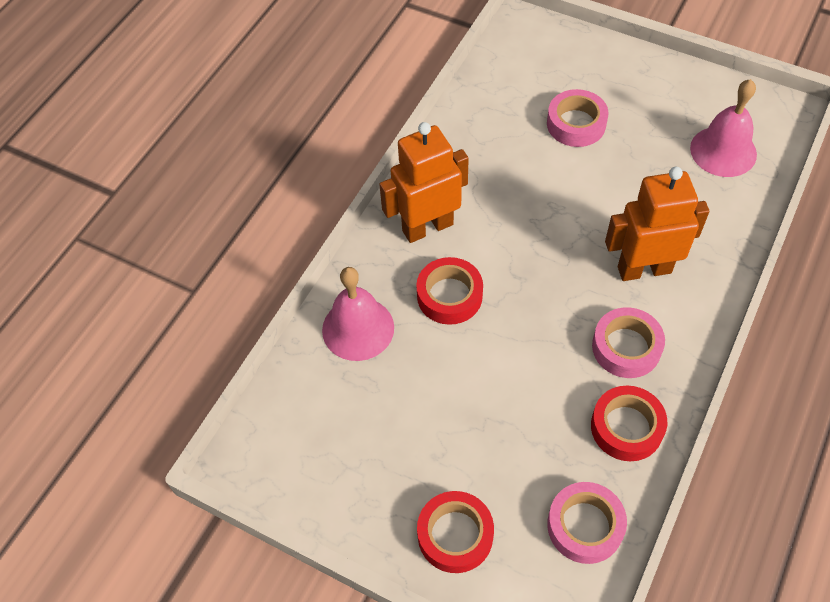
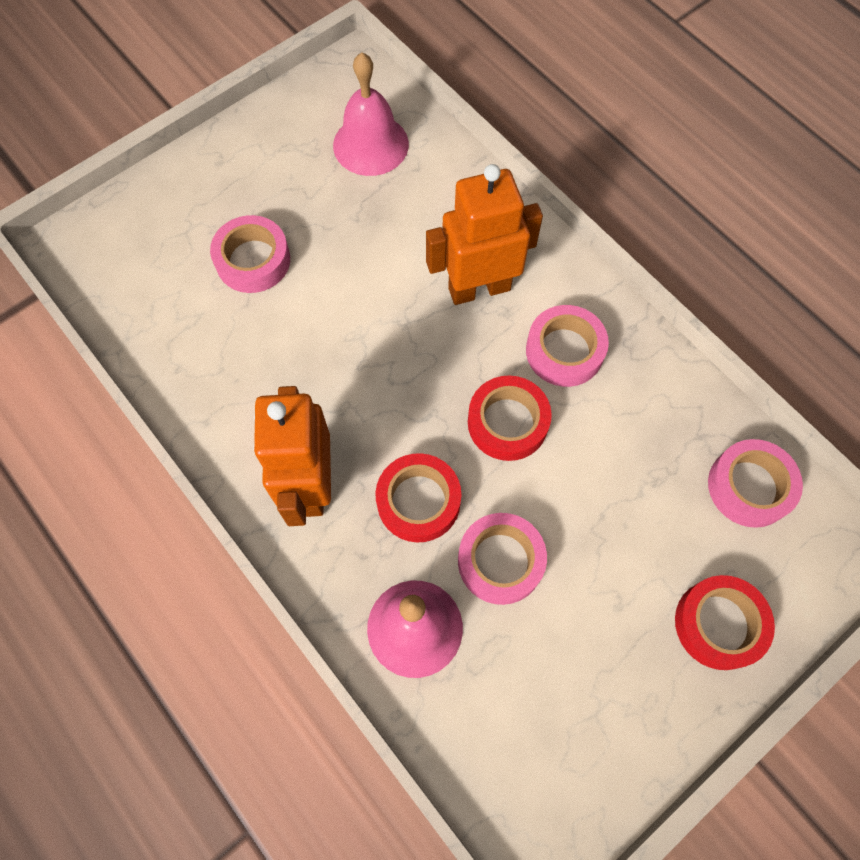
camera: 70 degrees left, 10 degrees up
(431, 364) = (500, 561): none -> pink tape
(626, 427) = (655, 395): red tape -> red tape (507, 422)
(644, 269) = (479, 288): orange robot -> orange robot turned 60 degrees clockwise

